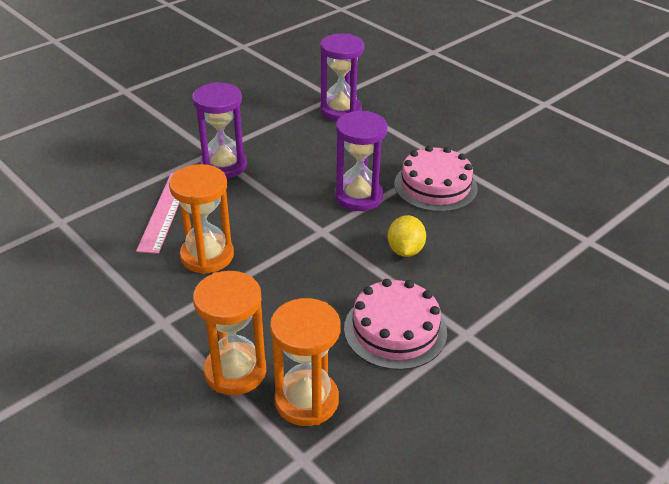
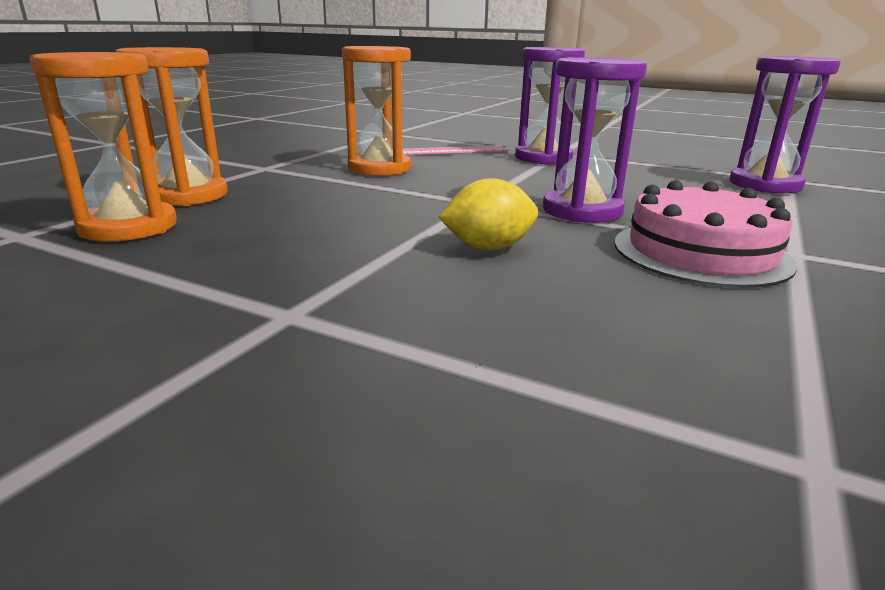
camera: 70 degrees right, 15 degrees down
(395, 330) = (282, 259): pink cake -> none

